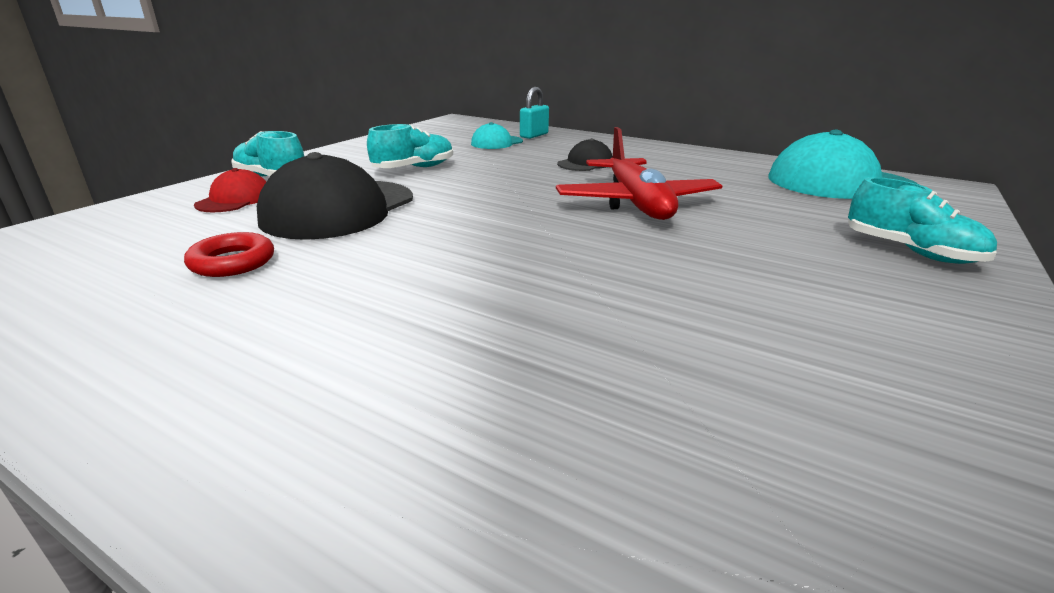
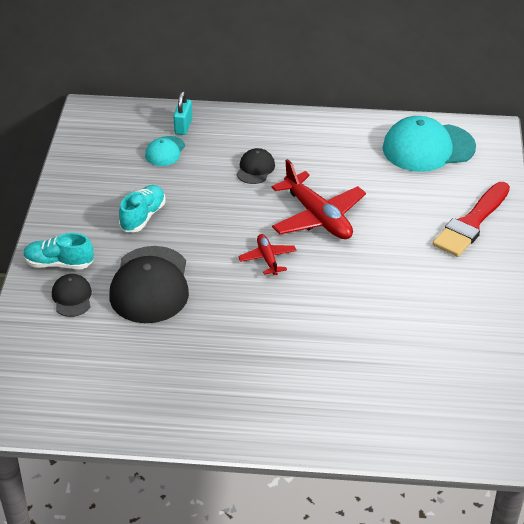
camera: 25 degrees left, 15 degrees up
(232, 262) = (151, 350): red ring -> none
(235, 199) = (72, 297): red cap -> black cap
(526, 220) = (267, 258): none -> red plane
(910, 251) = (471, 223): turquoise shoe -> red brush

